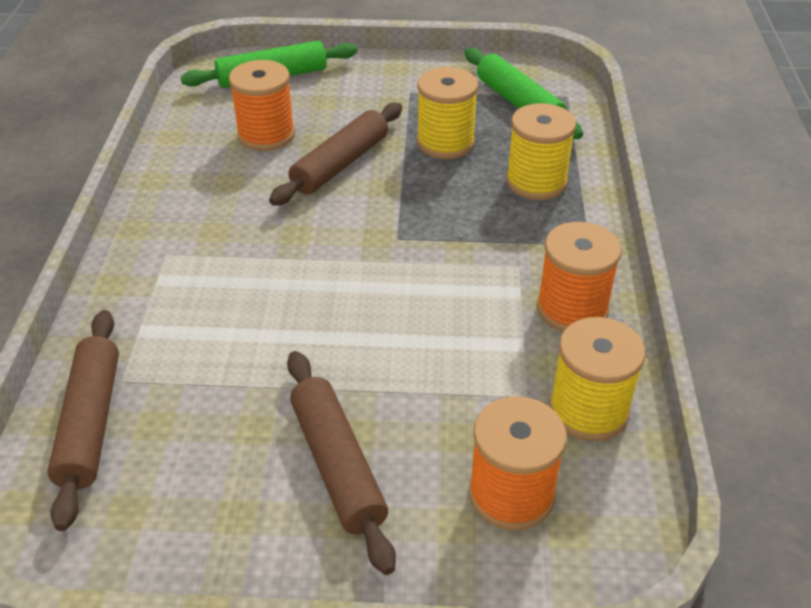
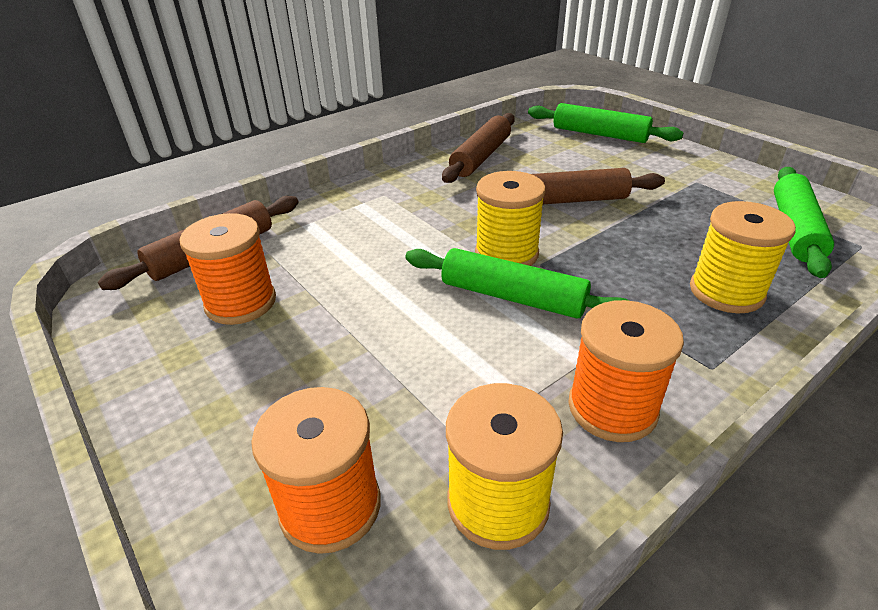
camera: 50 degrees right, 5 degrees down
(266, 135) = (544, 163): orange spool -> orange spool (241, 303)
(337, 465) = (268, 375): brown rolling pin -> brown rolling pin (481, 157)
(416, 277) = (512, 297): none -> green rolling pin
(445, 143) = (677, 225): yellow spool -> yellow spool (506, 254)

